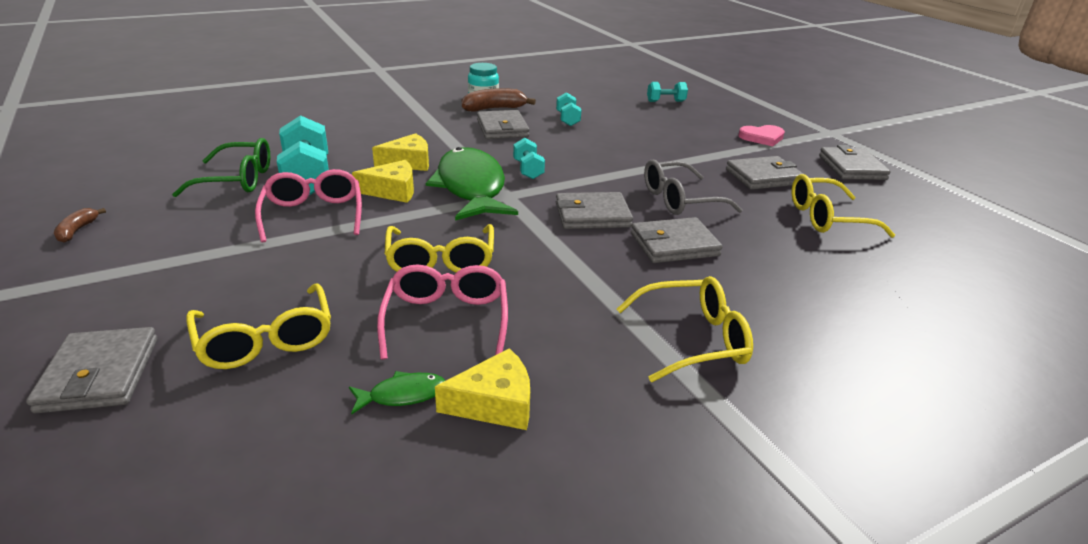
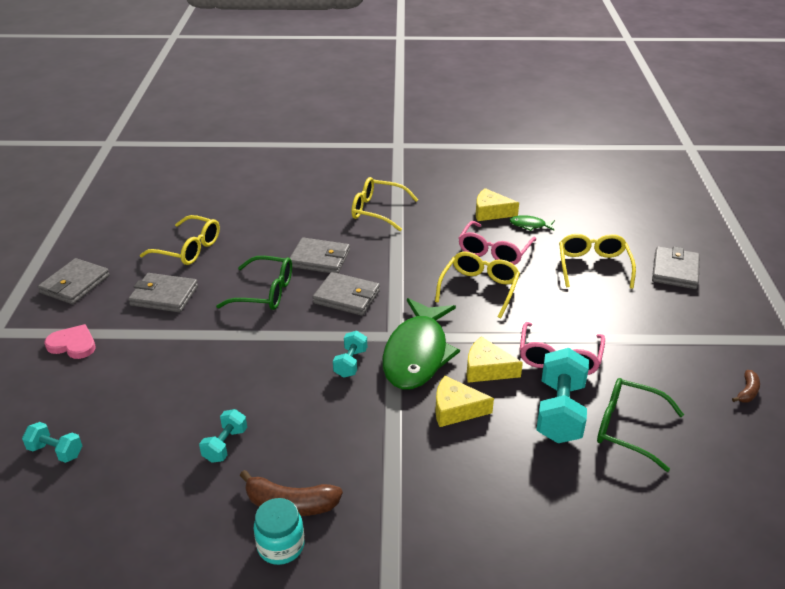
camera: 150 degrees left, 5 degrees up
(502, 128) = (318, 447): grey wallet -> none
(679, 200) = (265, 292): grey glasses -> green glasses

